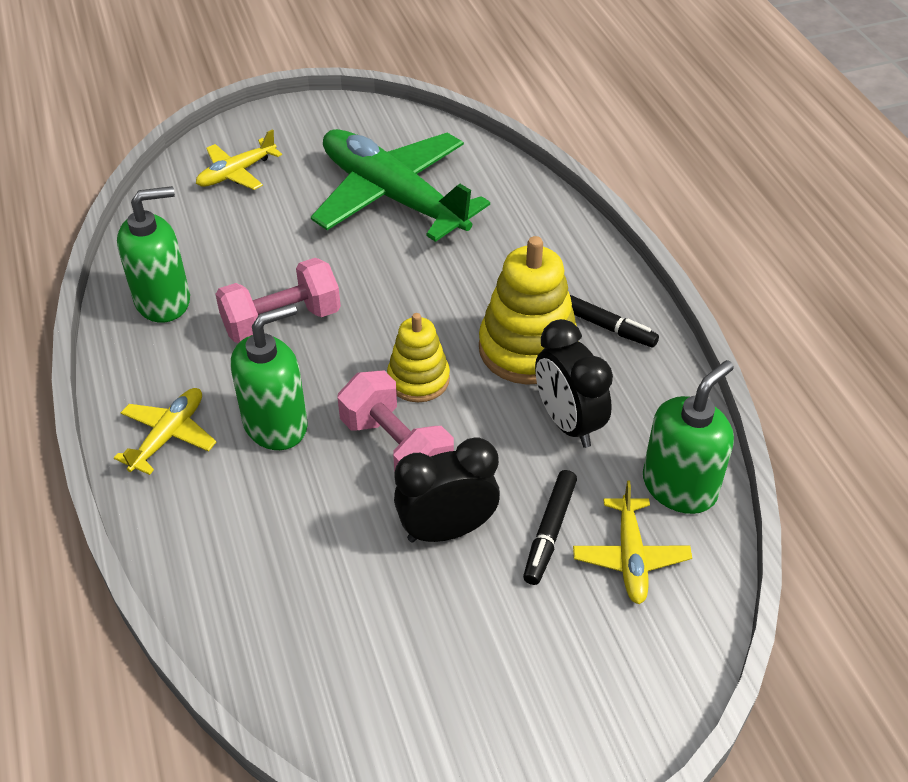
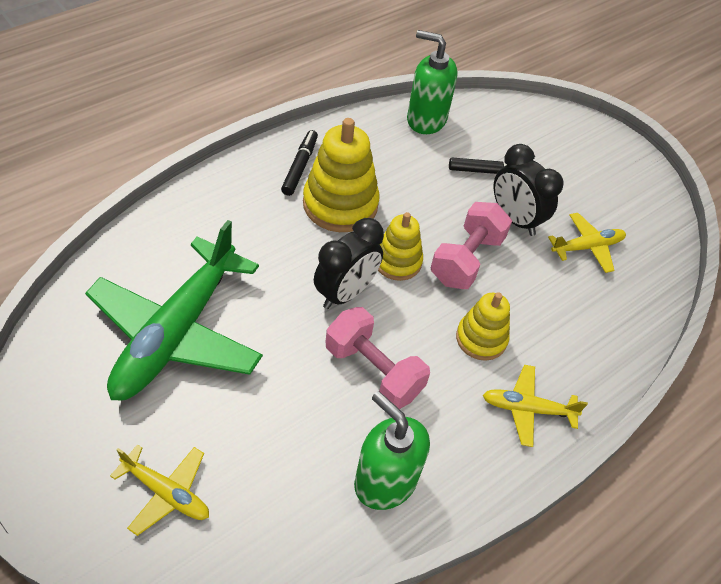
camera: 115 degrees left, 5 degrees up
(276, 424) = (481, 338): green soap dispenser -> yellow stacking toy
(568, 423) = (400, 174): black clock -> black clock (345, 293)
(630, 557) = (487, 136): yellow plane -> yellow plane (587, 247)

